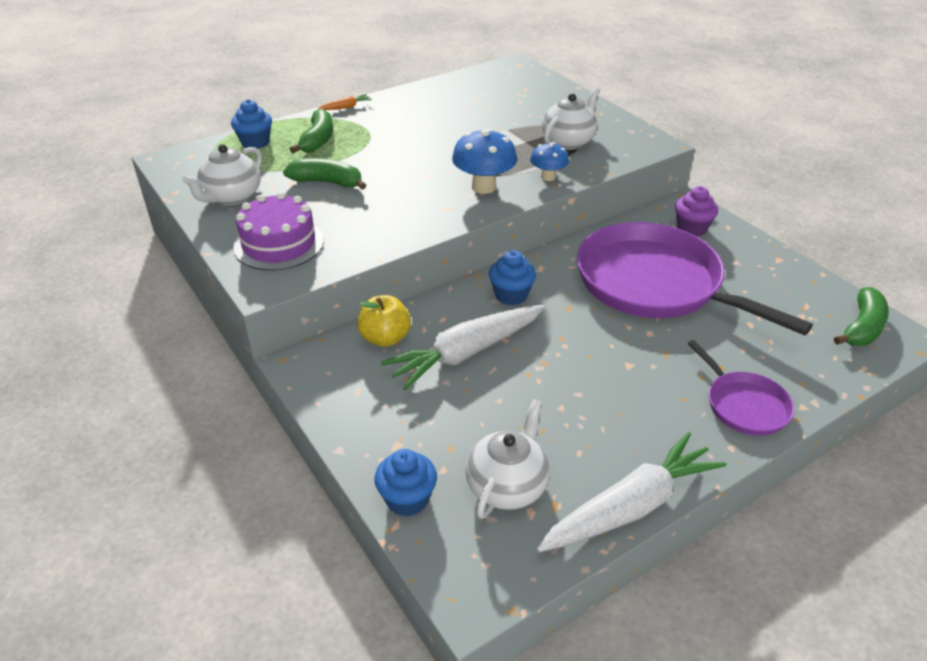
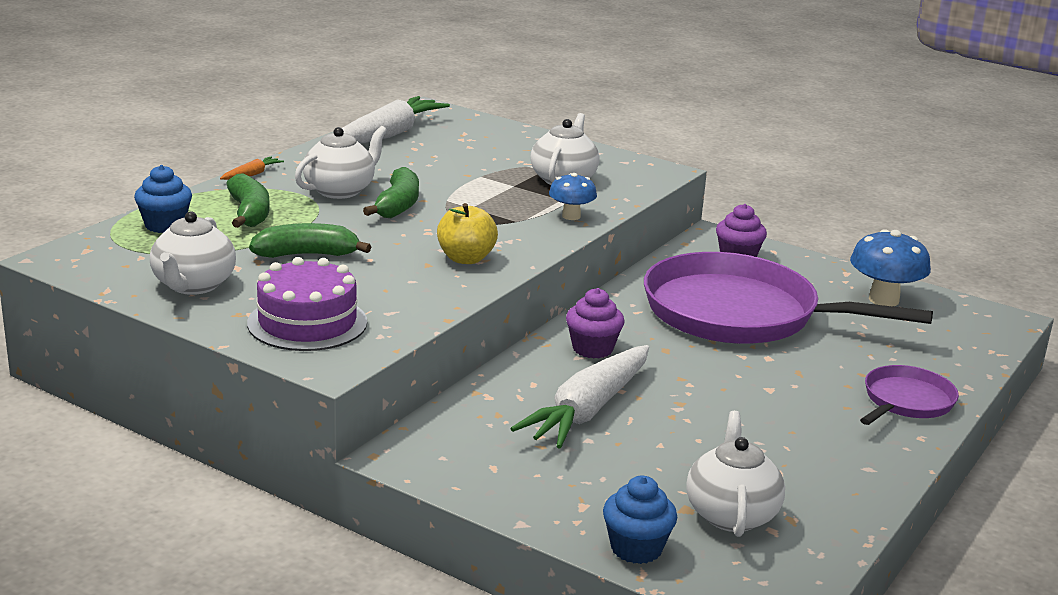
camera: 25 degrees left, 15 degrees down
(385, 338) = (482, 413): yellow apple -> yellow apple (466, 259)
(395, 129) = (340, 190): none -> white teapot
(484, 187) = (506, 235): blue mushroom -> blue mushroom (883, 300)
(511, 295) = (592, 349): blue cupcake -> purple cupcake
(631, 507) = (865, 504): white carrot -> white carrot (387, 135)
(744, 405) = (906, 401): purple pan -> purple pan turned 90 degrees counterclockwise
(862, 328) = (966, 318): green banana -> green banana (398, 205)

